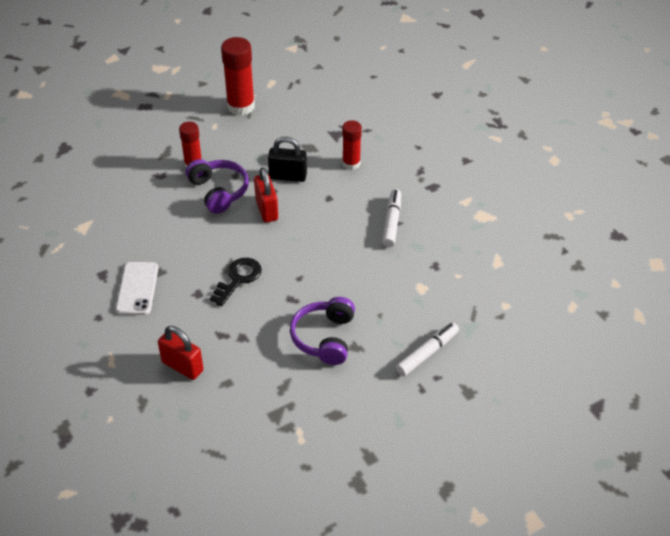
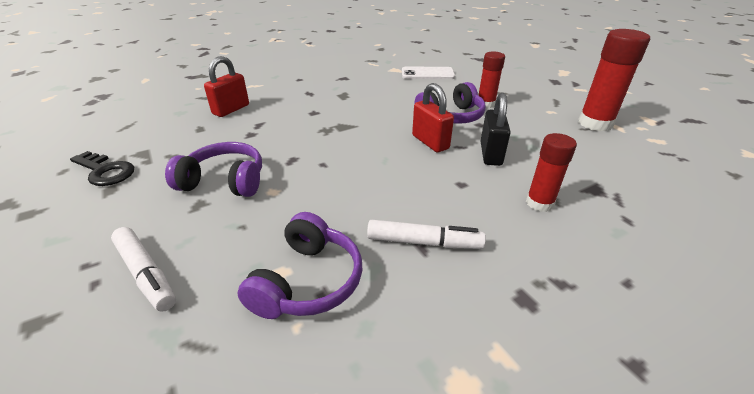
camera: 90 degrees right, 10 degrees down
(137, 288) = (325, 90): white phone -> white phone (427, 74)
(238, 279) = (328, 130): black key -> black key (105, 171)
(266, 209) = (430, 142): red padlock -> red padlock turned 75 degrees clockwise
(427, 274) = (308, 281): none -> purple headphones

